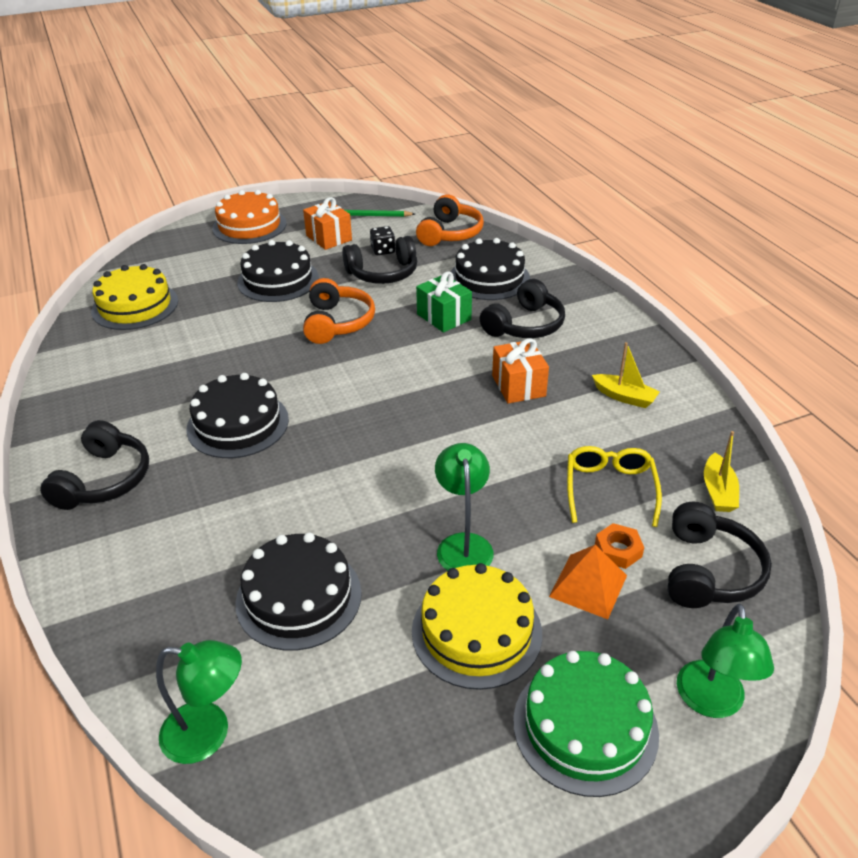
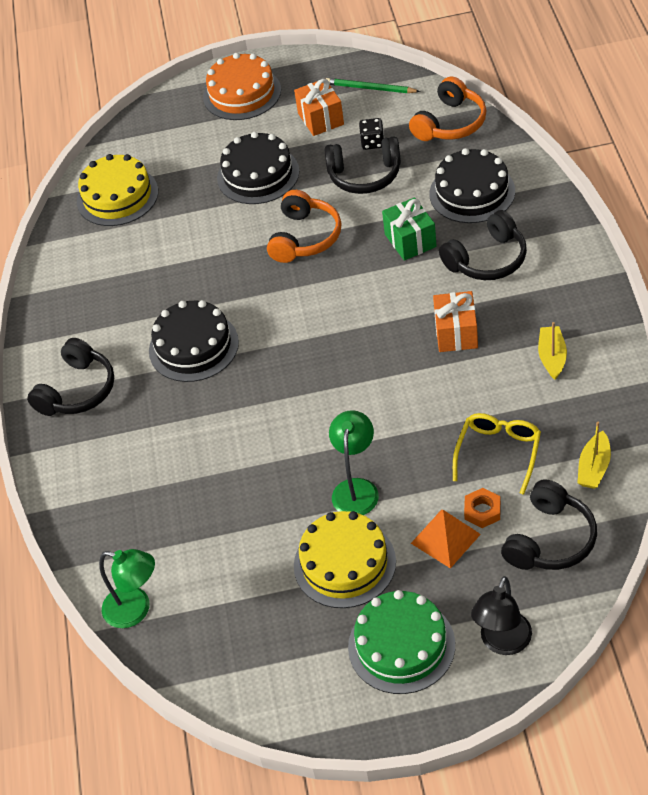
camera: 20 degrees right, 10 degrees up
(299, 597) = (216, 516): black cake -> none
(624, 397) = (552, 357): yellow boat -> yellow boat turned 135 degrees counterclockwise
(711, 702) = (502, 643): green lamp -> black lamp

